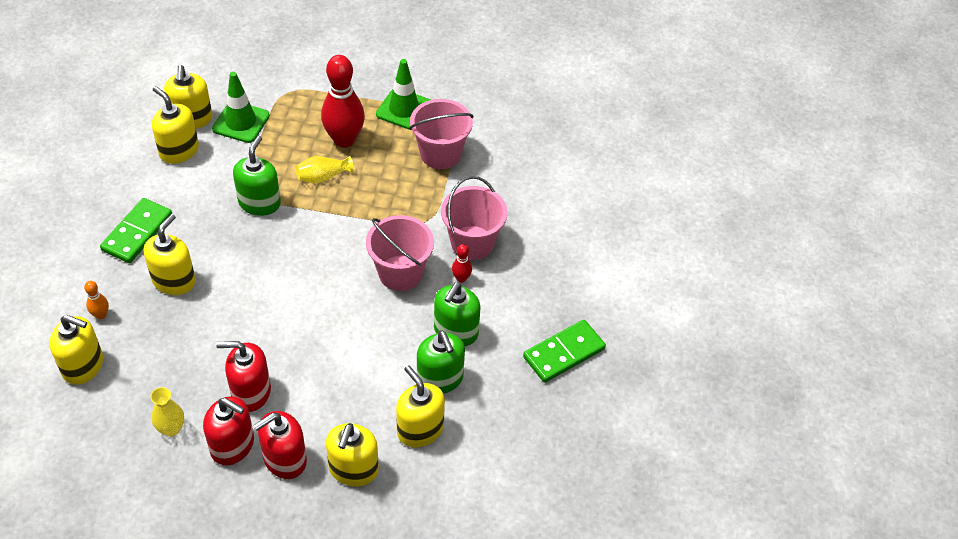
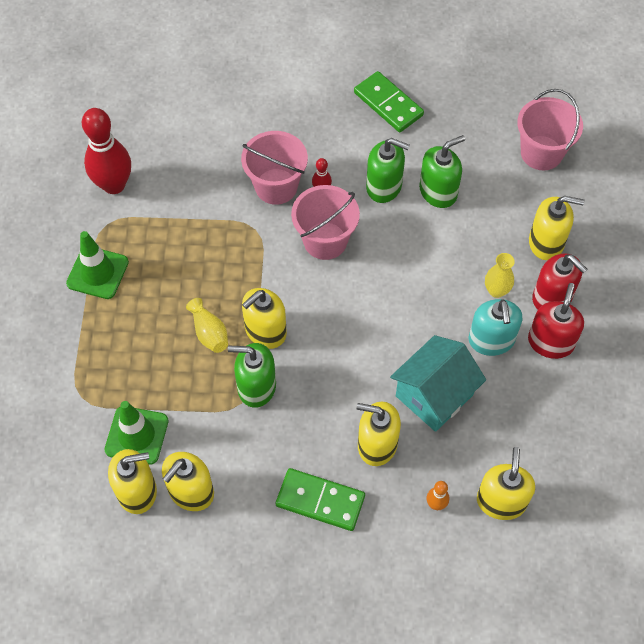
camera: 95 degrees left, 10 degrees up
(171, 429) = (548, 398): yellow vase -> yellow vase (496, 290)
(207, 333) = (434, 395): none -> turquoise house
(251, 392) = (491, 340): red soap dispenser -> turquoise soap dispenser
(344, 140) = (151, 322): red bowling pin -> red bowling pin (114, 185)
(420, 429) = (493, 199): yellow soap dispenser -> yellow soap dispenser (265, 331)
(440, 154) = (161, 229): pink bucket -> pink bucket (541, 153)

